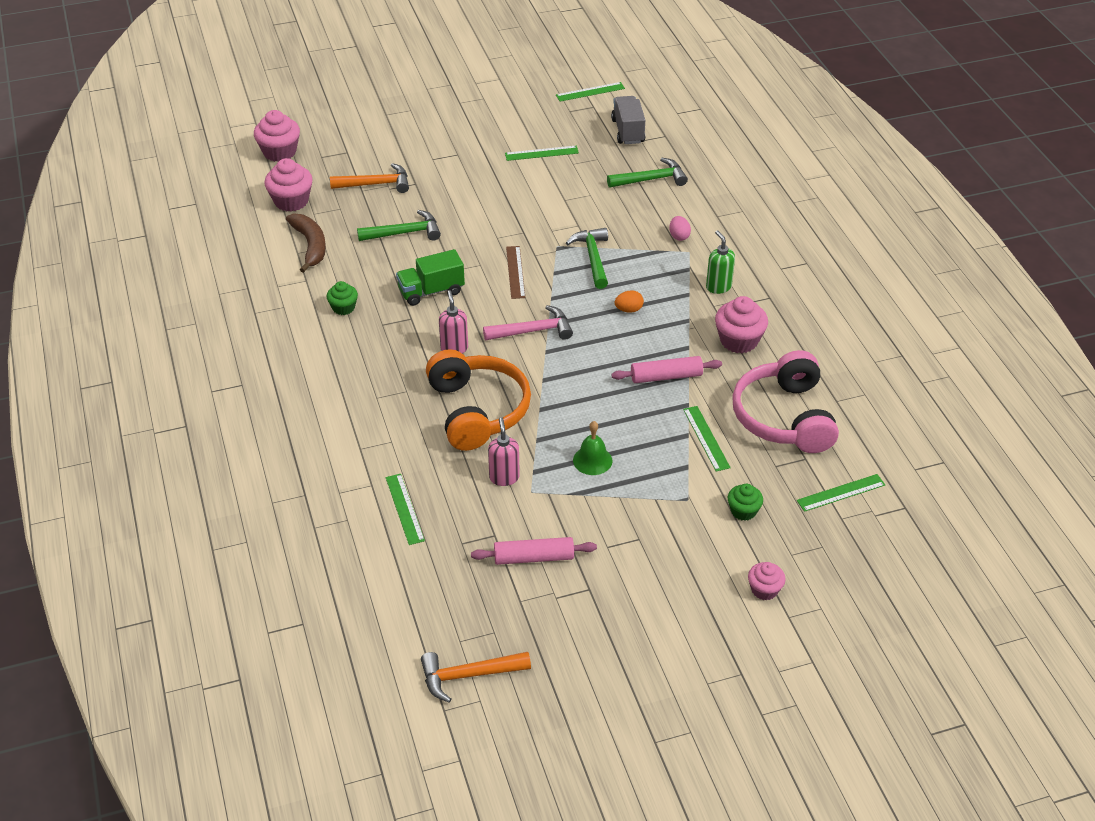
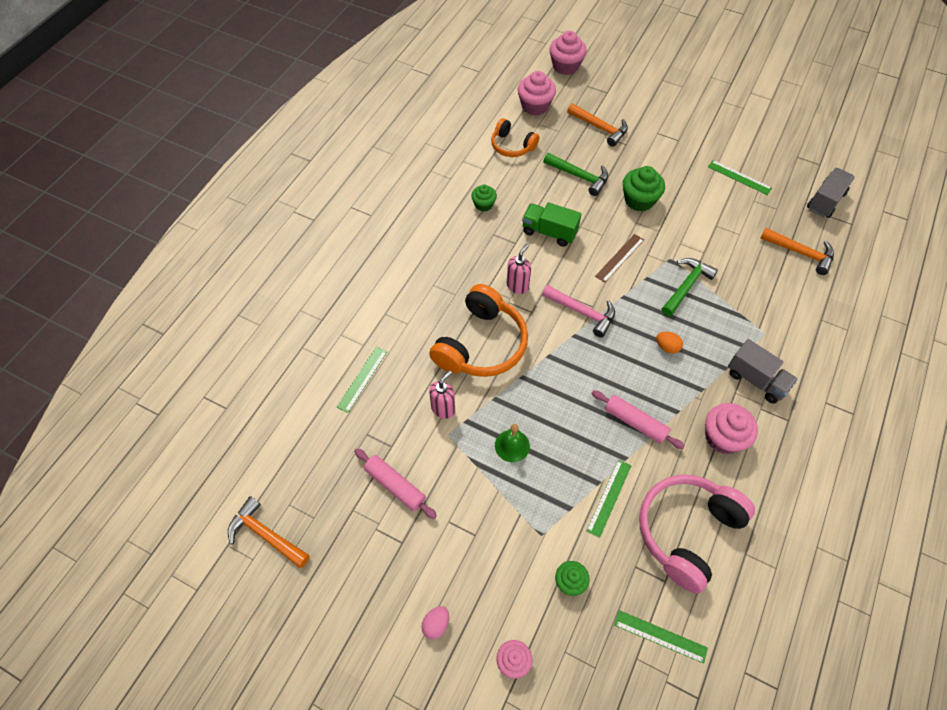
camera: 45 degrees right, 15 degrees up
(310, 246) = (512, 146): brown banana -> orange headphones
(479, 219) = (639, 200): none -> green cupcake
(590, 92) = (830, 150): green ruler -> none
(651, 179) = (800, 253): green hammer -> orange hammer
(679, 236) = (771, 315): pink egg -> pink egg (436, 624)
(718, 287) = (756, 380): green soap dispenser -> grey truck

